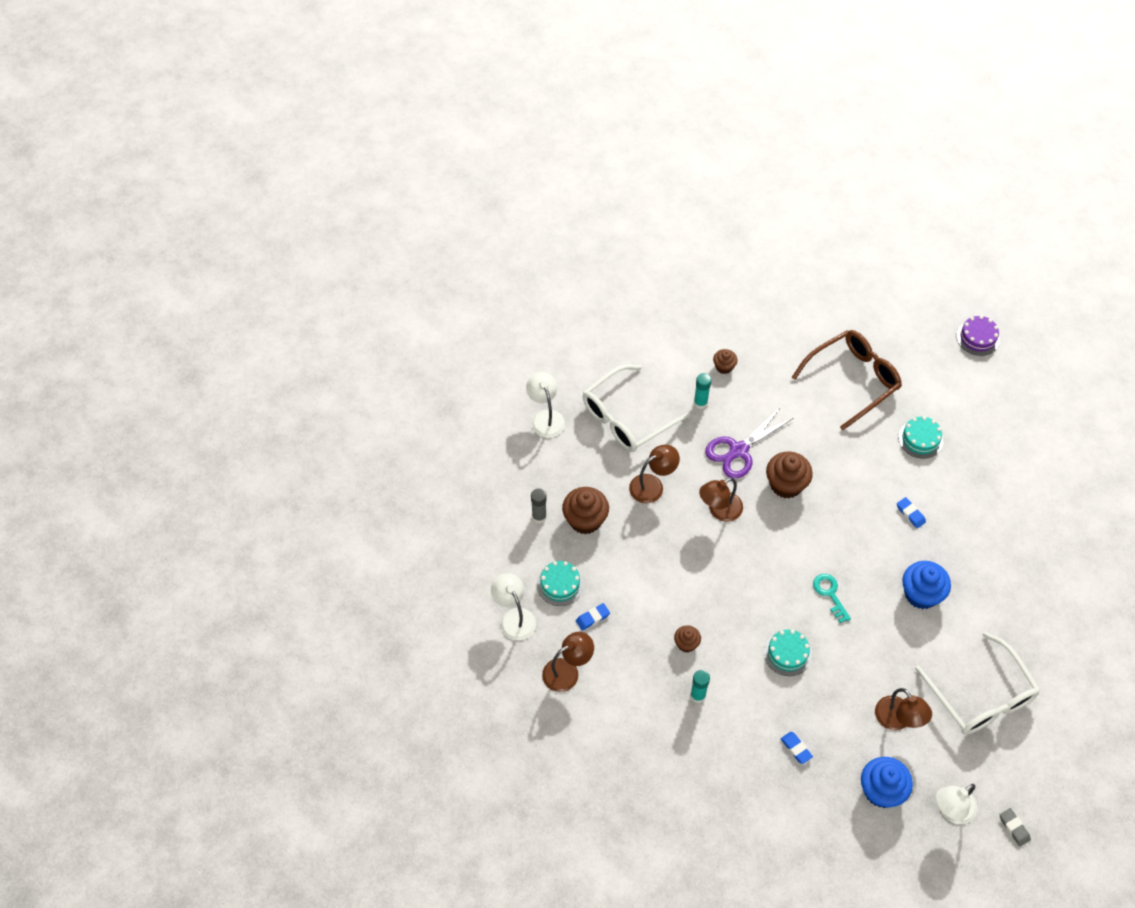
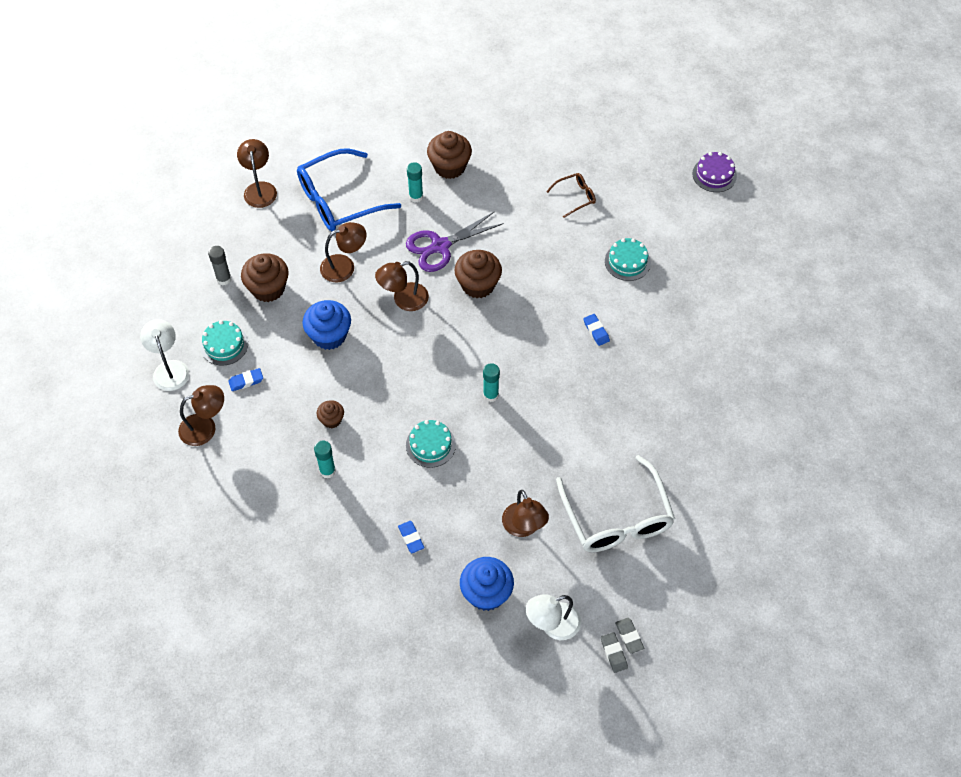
camera: 10 degrees right, 0 degrees up
(545, 417) = (259, 189): white lamp -> brown lamp
(626, 418) = (338, 200): white glasses -> blue glasses
(724, 367) = (449, 167): brown cupcake -> brown cupcake, size x1.81
(830, 594) = (491, 395): turquoise key -> turquoise glue stick
(853, 380) = (575, 197): brown glasses -> brown glasses, size x0.47
(921, 594) = (584, 409): blue cupcake -> blue cupcake (329, 335)
(1023, 809) = (629, 636): none -> grey eraser

